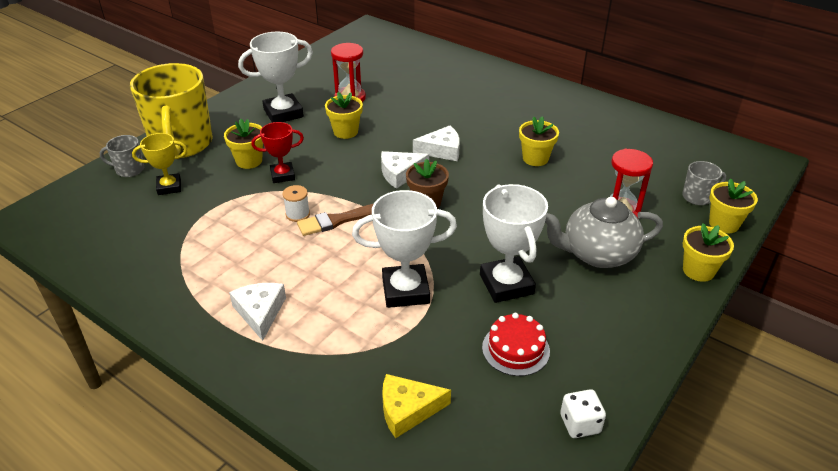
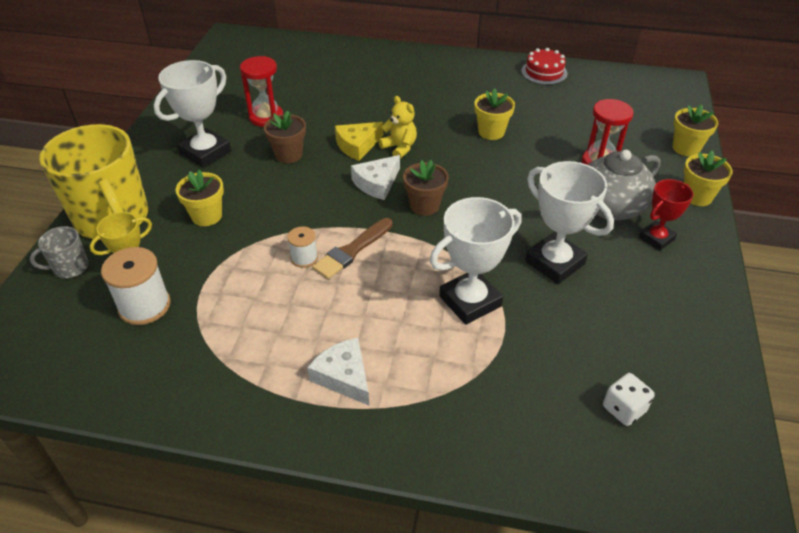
camera: 25 degrees left, 5 degrees up
(158, 212) = (144, 306): none -> white spool
(282, 175) = (256, 221): red trophy -> red trophy (656, 238)
(345, 132) = (288, 155): yellow flower pot -> brown flower pot
(408, 410) = (559, 418): yellow cheese -> yellow cheese (357, 145)
(442, 150) = (399, 148): white cheese -> yellow teddy bear
(515, 349) = (607, 322): red cake -> red cake (544, 72)
(580, 424) = (708, 370): white dice -> white dice (624, 409)
(697, 197) = (649, 130): grey mug -> none

